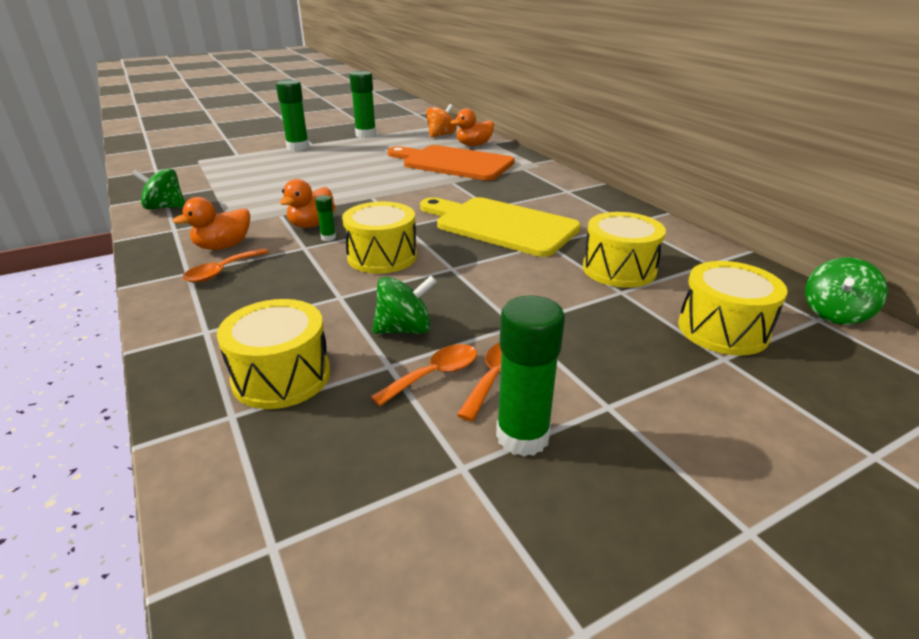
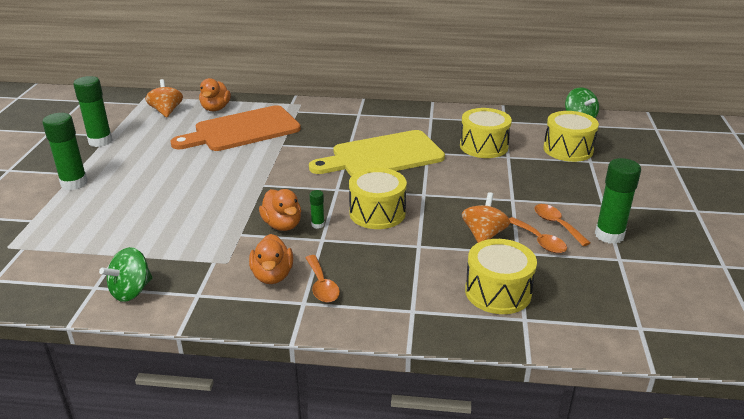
camera: 55 degrees left, 0 degrees up
(405, 329) = (483, 235): green spinning top -> orange spinning top
(434, 375) = (539, 241): orange spoon -> orange spoon turned 150 degrees clockwise

